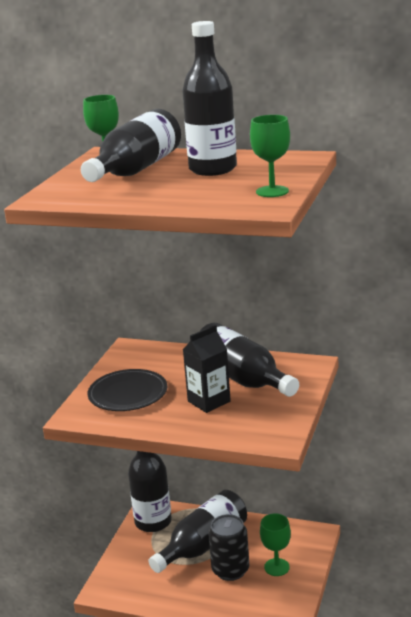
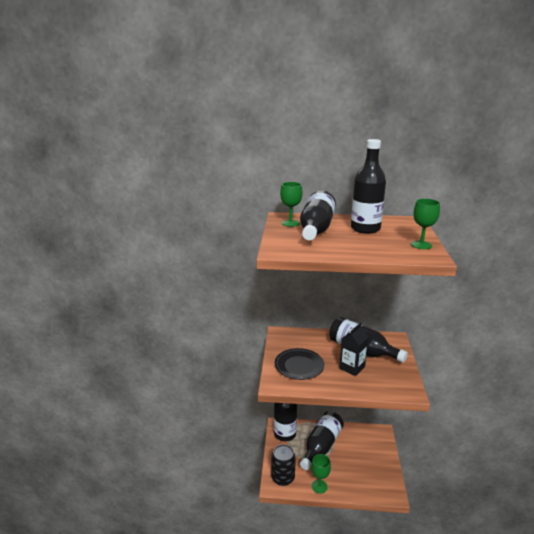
camera: 15 degrees left, 0 degrees up
(230, 570) = (344, 461): black can -> black can (283, 478)
(276, 567) = (370, 456): green goblet -> green goblet (319, 486)

